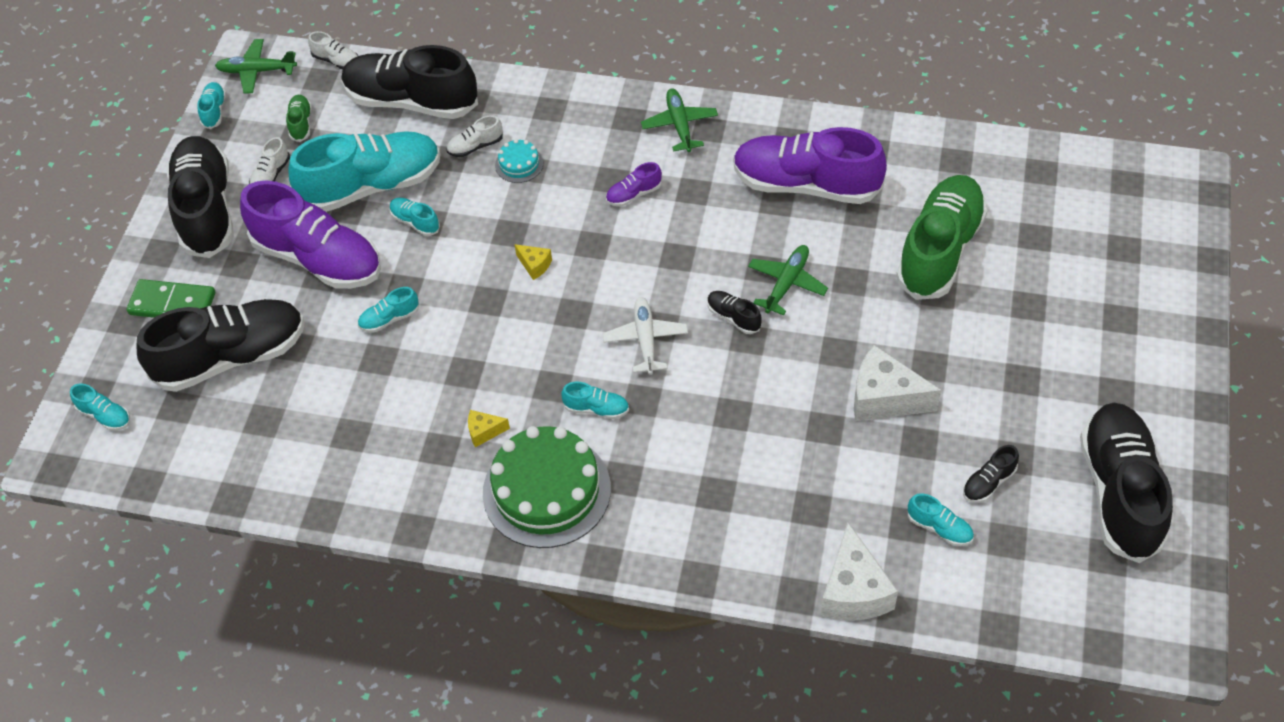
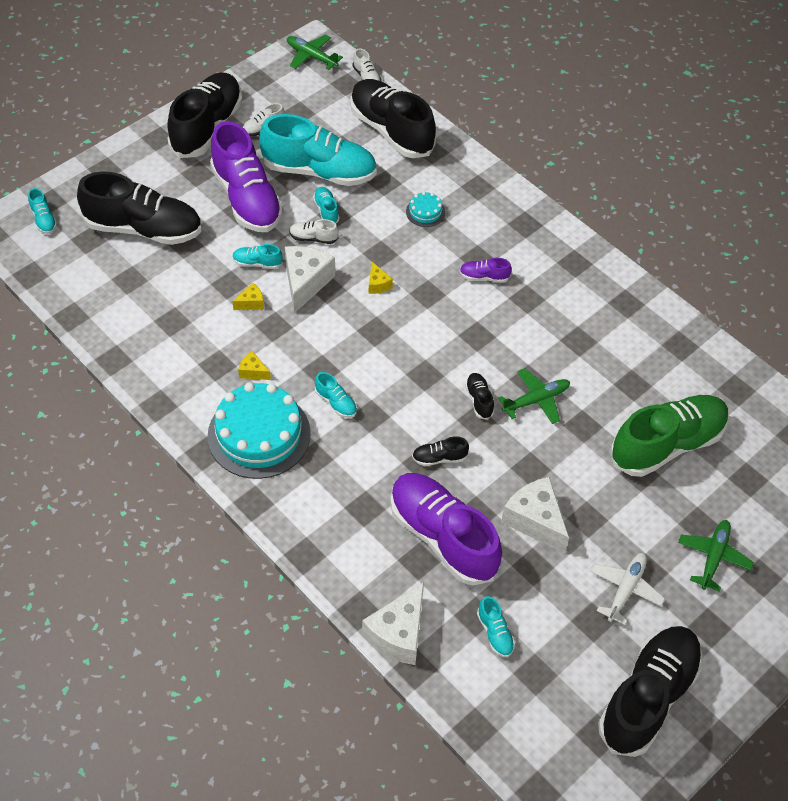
camera: 30 degrees right, 0 degrees up
(172, 303) = (138, 174): green domino -> none
(214, 111) = (264, 68): turquoise shoe -> none
(301, 123) = (310, 105): green shoe -> none
(419, 363) = (251, 303): none -> yellow cheese
(459, 308) = (305, 283): none -> white cheese
(475, 146) = (407, 184): white shoe -> white shoe (313, 238)
(546, 490) = (259, 434): green cake -> turquoise cake
(645, 340) = (407, 378): white plane -> white plane (625, 590)
(680, 125) = (556, 249): green plane -> green plane (713, 557)
(806, 185) = (610, 341): purple shoe -> purple shoe (443, 537)
(988, 482) = (557, 626): black shoe -> black shoe (439, 458)

